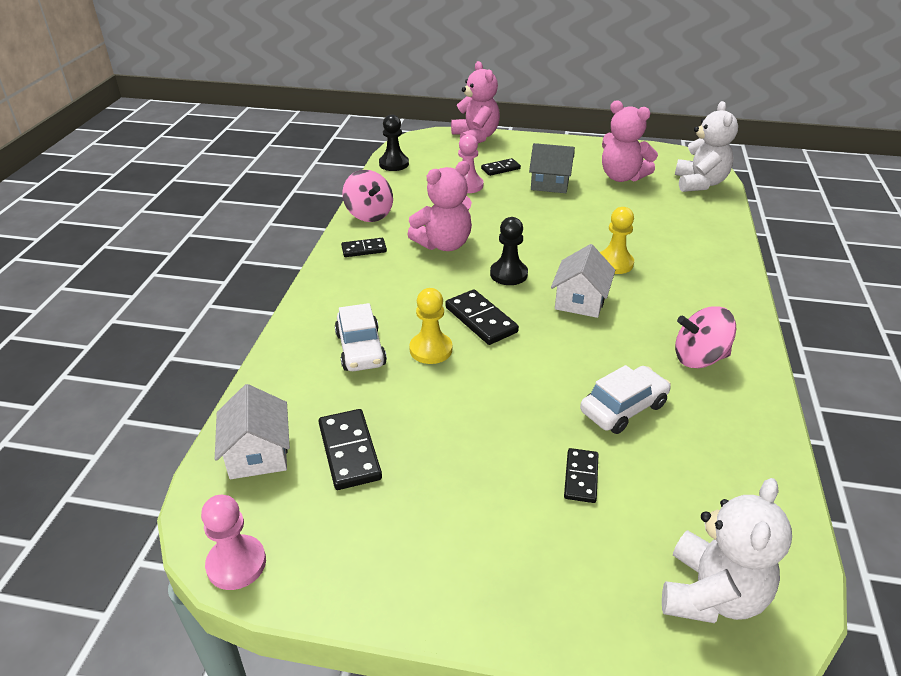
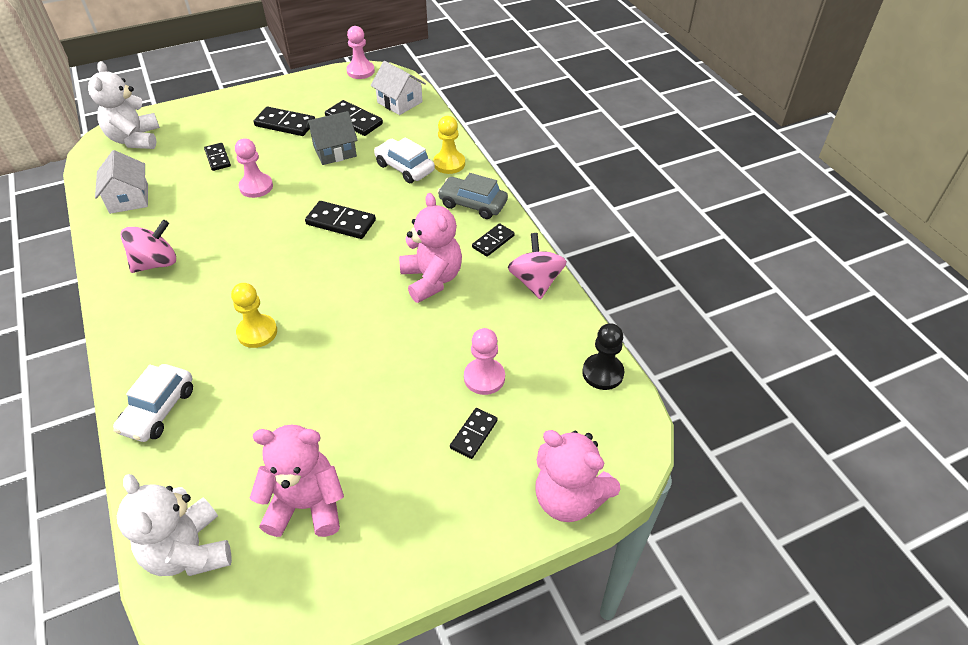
camera: 145 degrees right, 10 degrees up
(341, 284) = (473, 204): none -> grey car
(369, 214) = (535, 282): pink spinning top -> pink spinning top turned 60 degrees clockwise
(431, 349) = (358, 187): yellow pawn -> yellow pawn (449, 163)
(444, 244) = (432, 279): pink teddy bear -> pink teddy bear turned 135 degrees clockwise
(448, 497) = (285, 124): none -> black domino
(508, 274) = (349, 273): black pawn -> none
(548, 403) = (256, 187): none -> pink pawn
(550, 184) = (392, 435): grey house -> grey house (334, 151)
(580, 301) = (271, 274): white house -> white house (129, 198)
(623, 408) = (204, 204): white car -> white car (158, 410)

